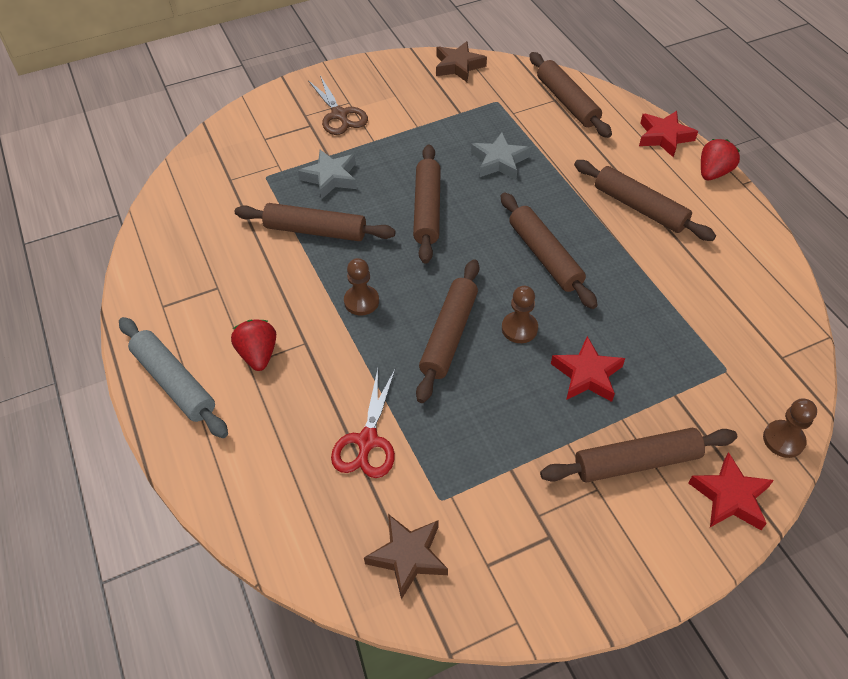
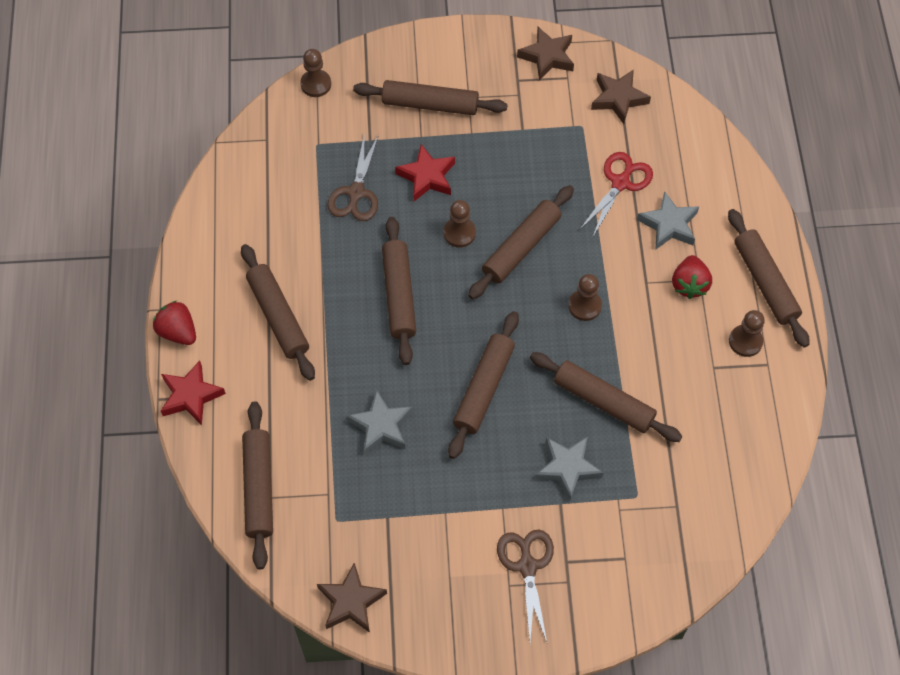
camera: 160 degrees left, 10 degrees up
(174, 382) = (765, 282): grey rolling pin -> brown rolling pin
(188, 319) = (745, 341): none -> brown pawn
(296, 410) = (669, 225): none -> grey star
(528, 588) = (547, 57): none -> brown star
(648, 333) = (356, 193): none -> brown scissors
(713, 173) = (178, 332): red strawberry -> red strawberry turned 75 degrees clockwise
(730, 497) = (381, 63): red star -> none

